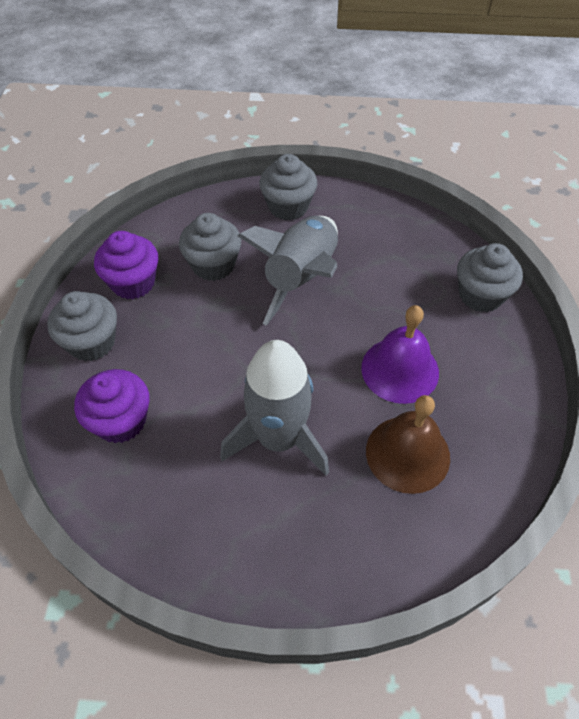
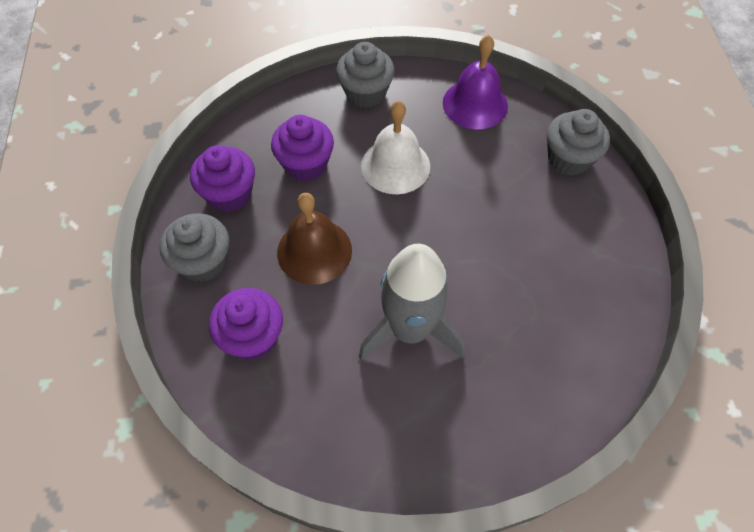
camera: 10 degrees left, 5 degrees up
(213, 265) = (305, 164): grey cupcake -> purple cupcake
(301, 278) = (395, 165): grey rocket -> white bell
(400, 370) = (509, 244): purple bell -> purple bell (475, 104)
(407, 453) = (533, 324): brown bell -> brown bell (314, 251)

